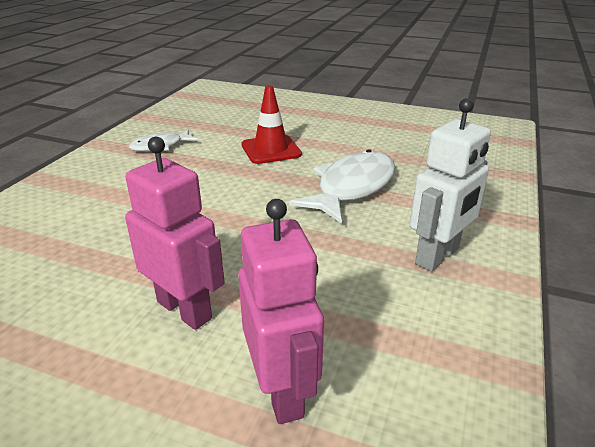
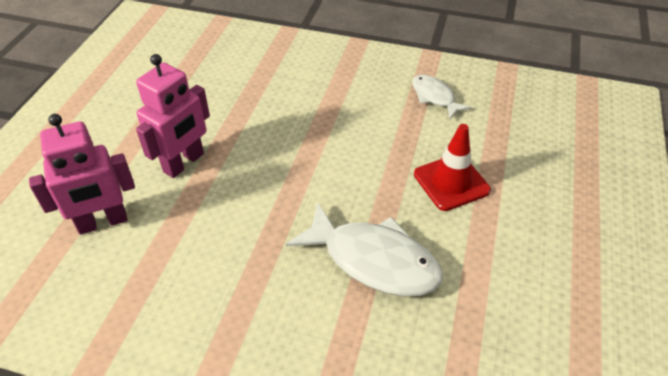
camera: 85 degrees right, 15 degrees up
(437, 256) = (243, 331): white robot -> none

